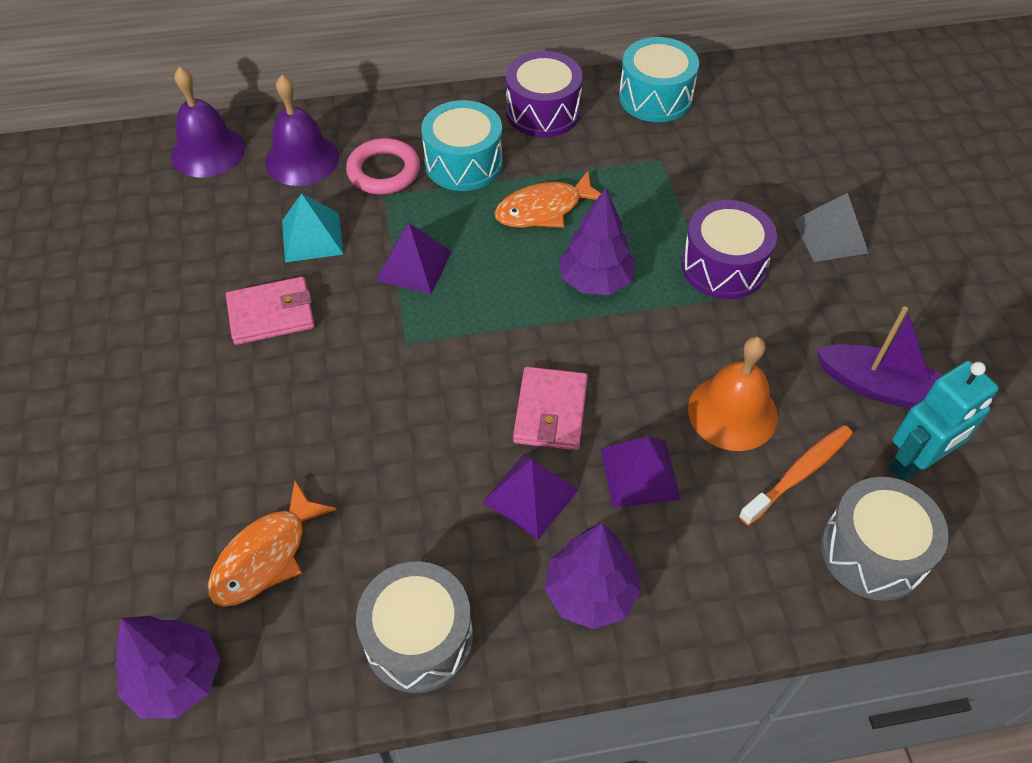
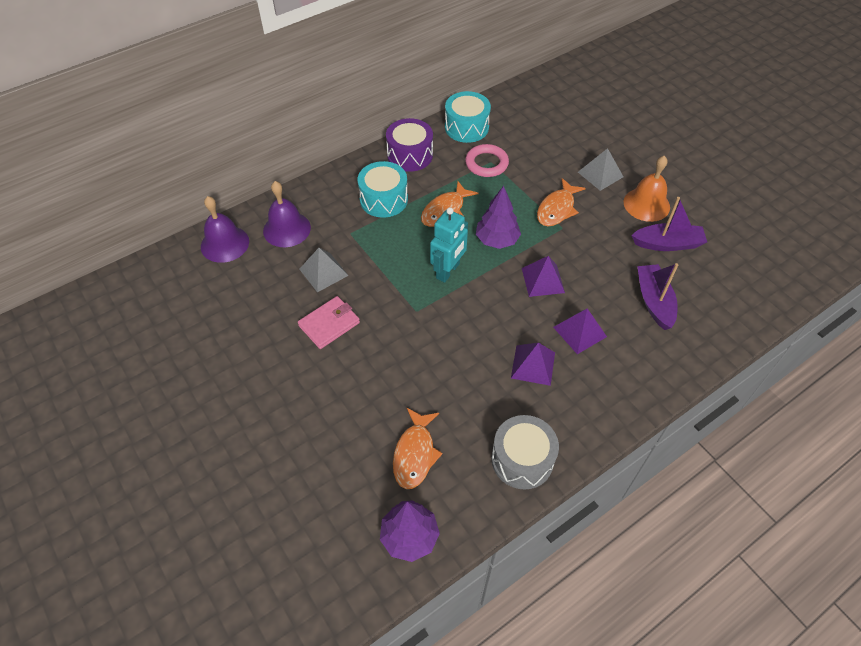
camera: 25 degrees left, 0 degrees up
(312, 237) = (323, 272): turquoise pyramid -> grey pyramid
(384, 171) = (340, 220): pink ring -> pink ring (486, 163)
(414, 265) = (393, 267): purple pyramid -> purple pyramid (543, 280)
(550, 411) = (516, 318): pink wallet -> none
(590, 593) = (592, 400): purple tree -> none
(723, 266) = (557, 209): purple drum -> orange fish
(732, 412) = (606, 283): orange bell -> orange bell (646, 204)
(798, 474) = (654, 301): orange toothbrush -> purple boat
(873, 551) = (708, 325): grey drum -> none
(915, 462) = (703, 274): turquoise robot -> turquoise robot (448, 271)

